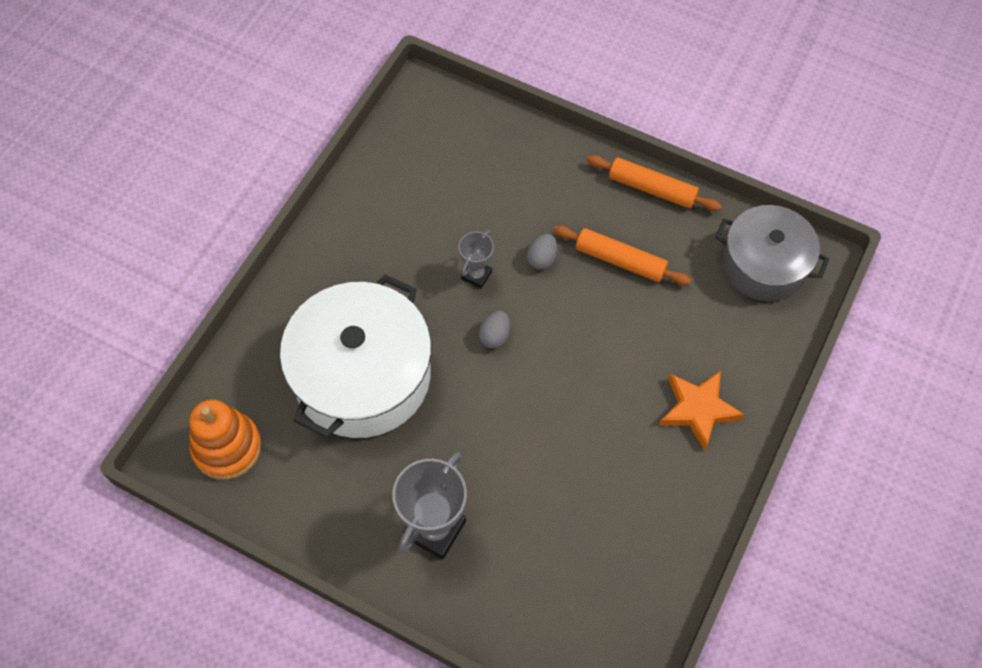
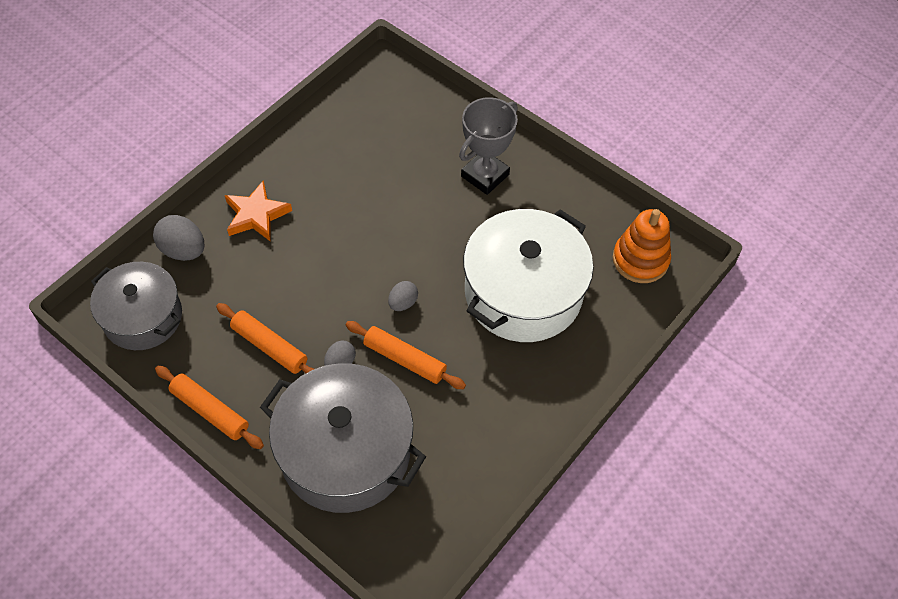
camera: 170 degrees left, 5 degrees down
(476, 275) = (405, 359): grey trophy -> orange rolling pin
(510, 178) = (345, 452): none -> grey pot
(760, 347) = (183, 250): none -> grey egg

